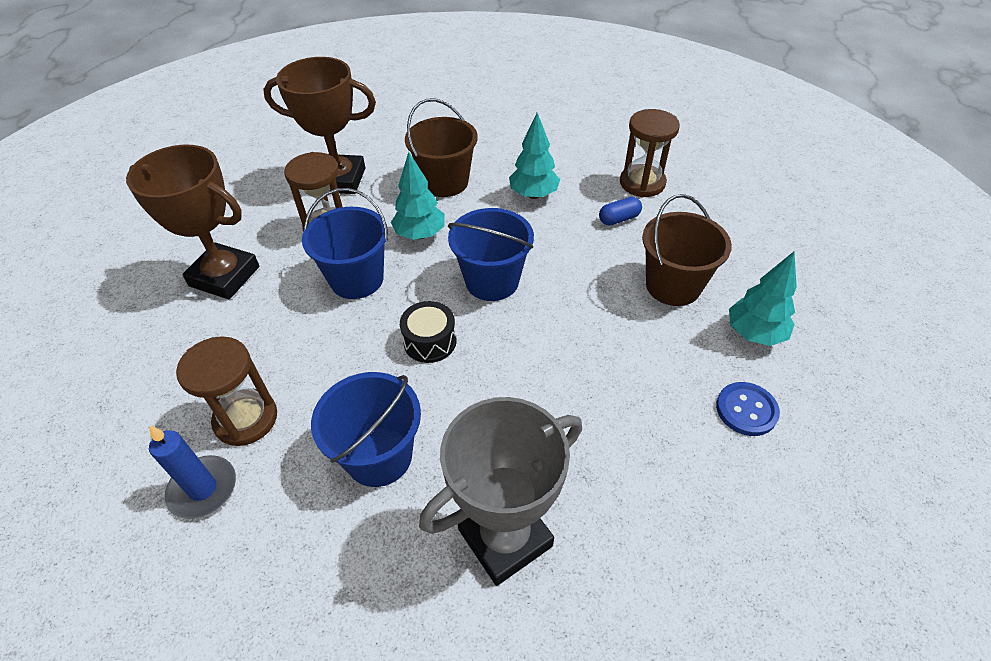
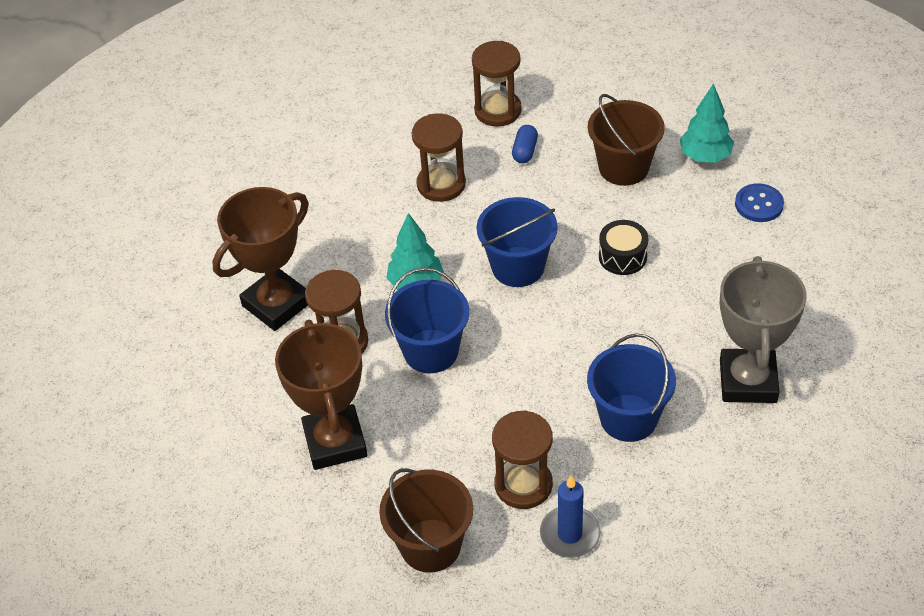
camera: 50 degrees left, 0 degrees up
(224, 276) = (335, 442): brown trophy -> brown trophy turned 75 degrees counterclockwise
(430, 341) = (546, 337): black drum -> black drum (622, 256)
(445, 182) = (362, 232): brown bucket -> brown bucket (430, 545)
(533, 195) = (441, 184): turquoise tree -> brown hourglass

